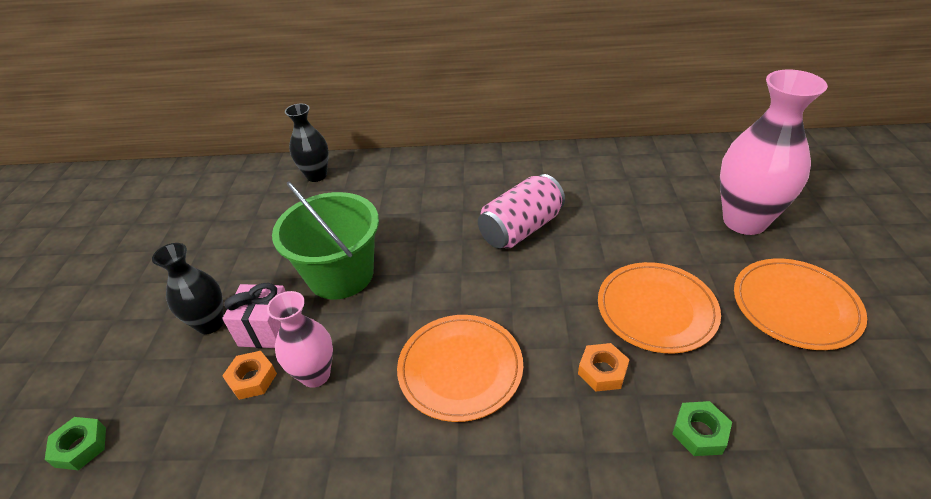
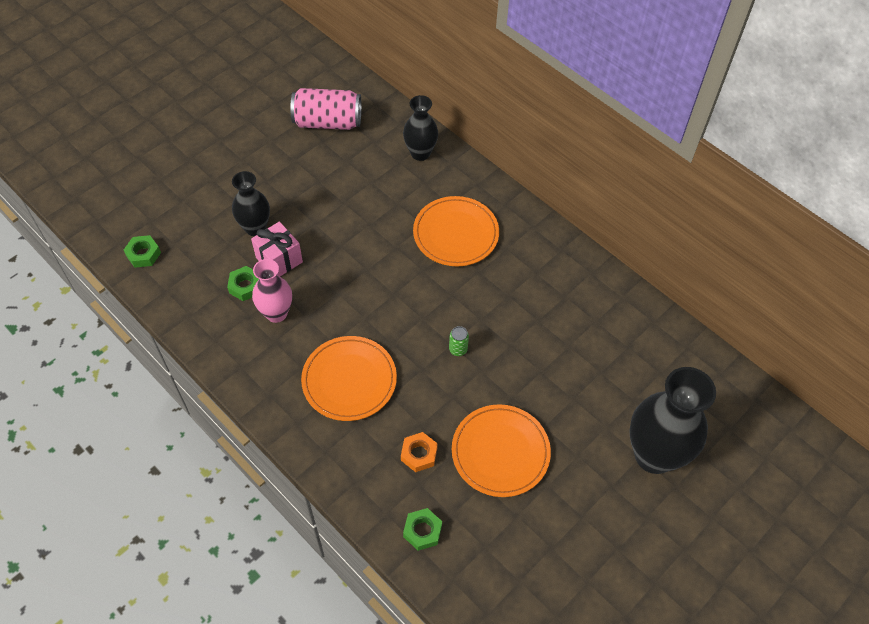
camera: 40 degrees right, 15 degrees up
(252, 379) = (245, 286): orange nut -> green nut
(341, 274) = (353, 256): green bucket -> none
(519, 269) = (458, 349): none -> green can
(521, 229) = (497, 321): pink can -> pink can (327, 122)
(744, 221) = (654, 455): pink vase -> black vase
(795, 306) = (586, 532): orange plate -> orange plate (456, 233)

